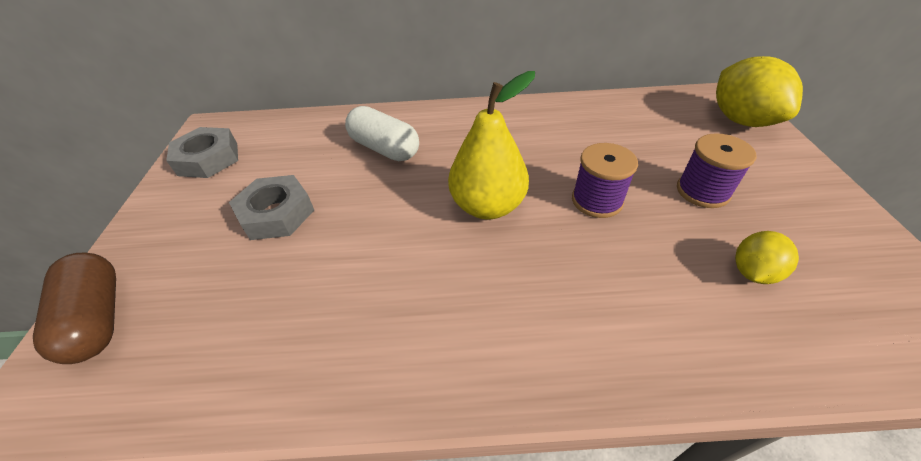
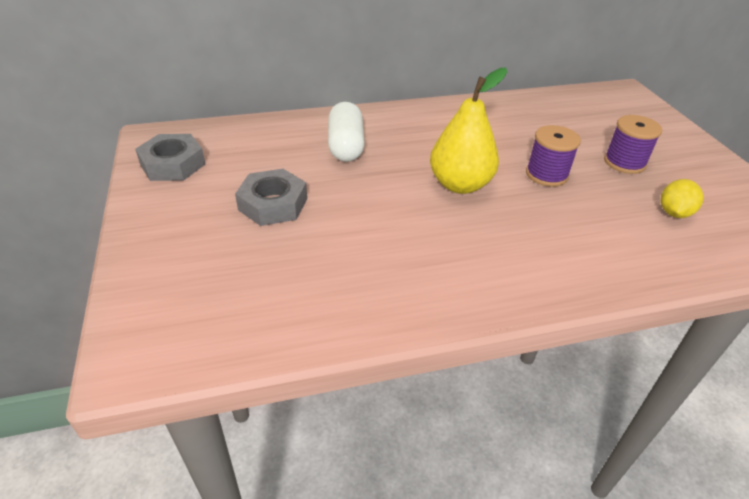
camera: 15 degrees left, 5 degrees down
(98, 318) = (153, 295): brown capsule -> none
(384, 148) = (346, 146): white capsule -> white capsule turned 60 degrees clockwise
(741, 120) = (639, 109): yellow lemon -> none

